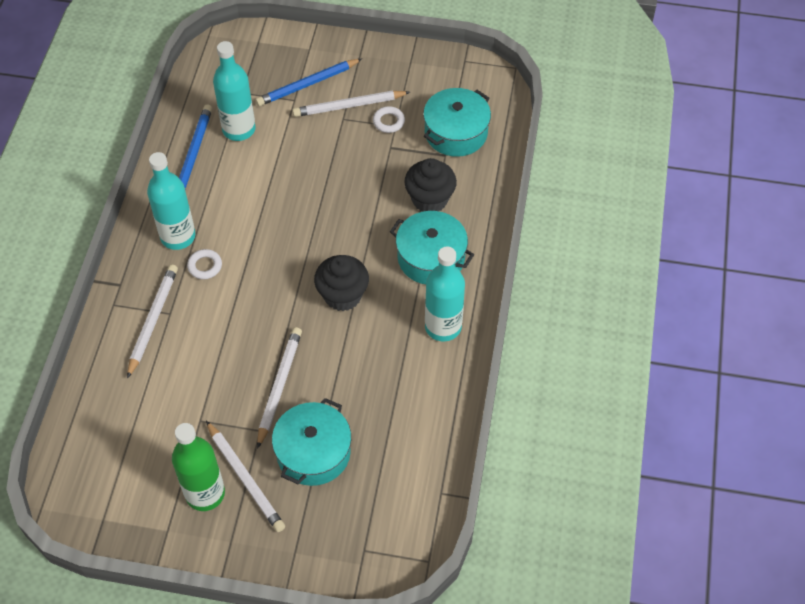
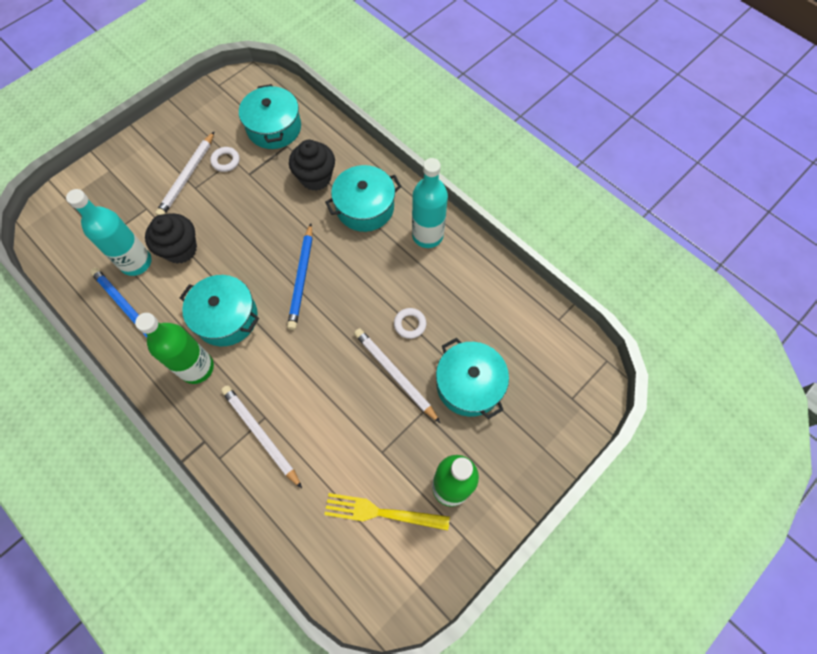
camera: 55 degrees left, 10 degrees up
(146, 451) = (380, 512): none -> yellow fork
(178, 237) = (197, 368): turquoise bottle -> green bottle
(205, 266) = (242, 364): white ring -> white ring (410, 324)
(237, 226) = (226, 317): none -> turquoise pot
(245, 478) = (458, 447): white pencil -> none
(307, 85) = (141, 191): blue pencil -> blue pencil (302, 278)
(342, 295) = (350, 283): black cupcake -> black cupcake (180, 249)

